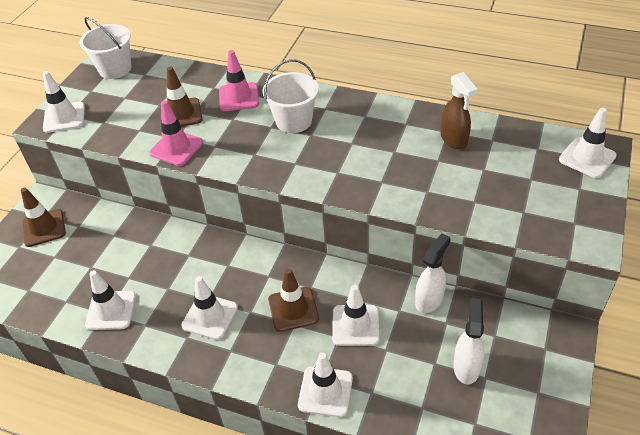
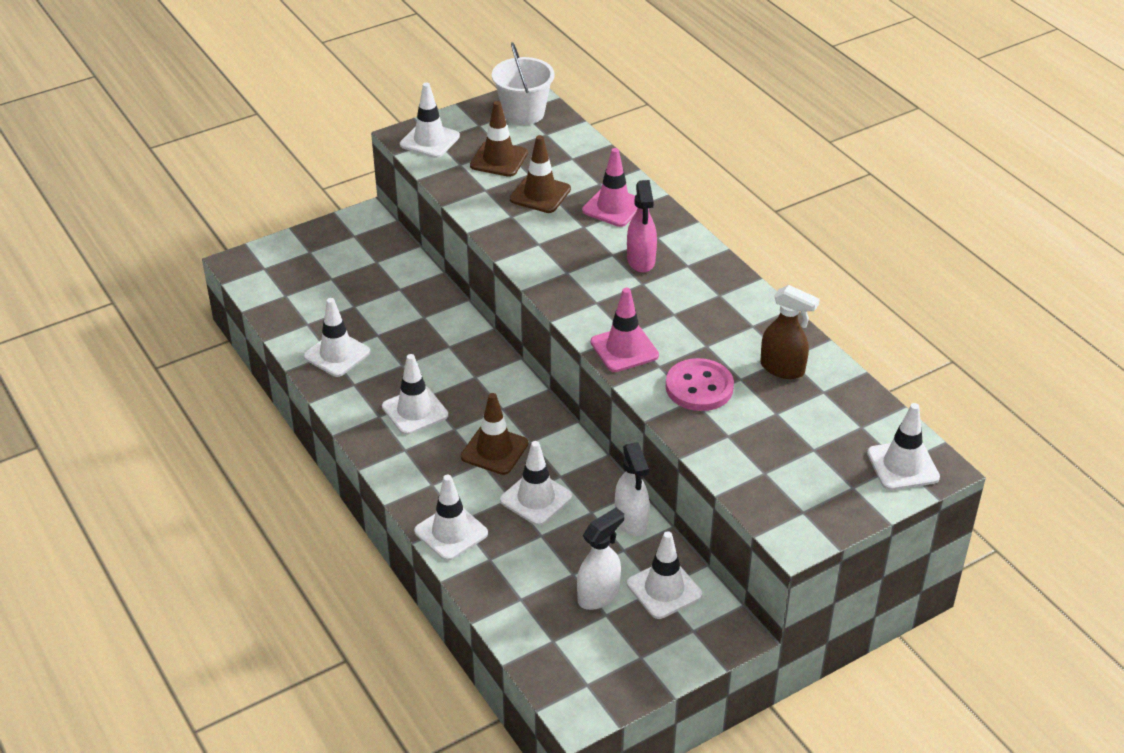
camera: 35 degrees right, 5 degrees down
(44, 228) = (345, 246): brown traffic cone -> brown traffic cone (499, 159)
(176, 148) = (501, 226): pink traffic cone -> pink traffic cone (624, 349)
(293, 121) = (641, 261): white bucket -> pink spray bottle
(421, 181) = (699, 387): none -> pink button
(429, 300) = (631, 521): white spray bottle -> white spray bottle turned 90 degrees clockwise
(454, 139) = (783, 369): brown spray bottle -> brown spray bottle turned 75 degrees counterclockwise
(498, 333) = (664, 589): none -> white traffic cone

